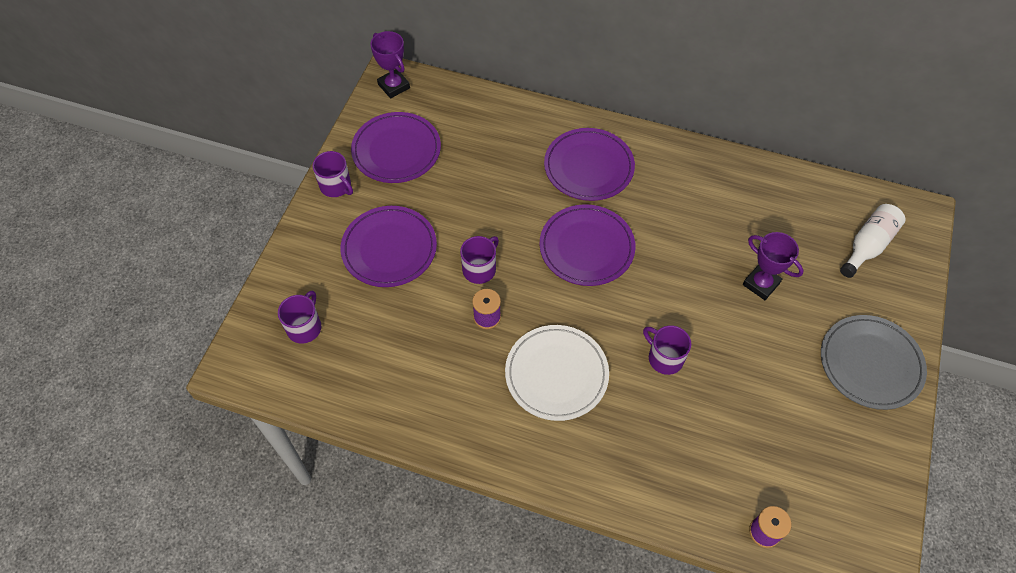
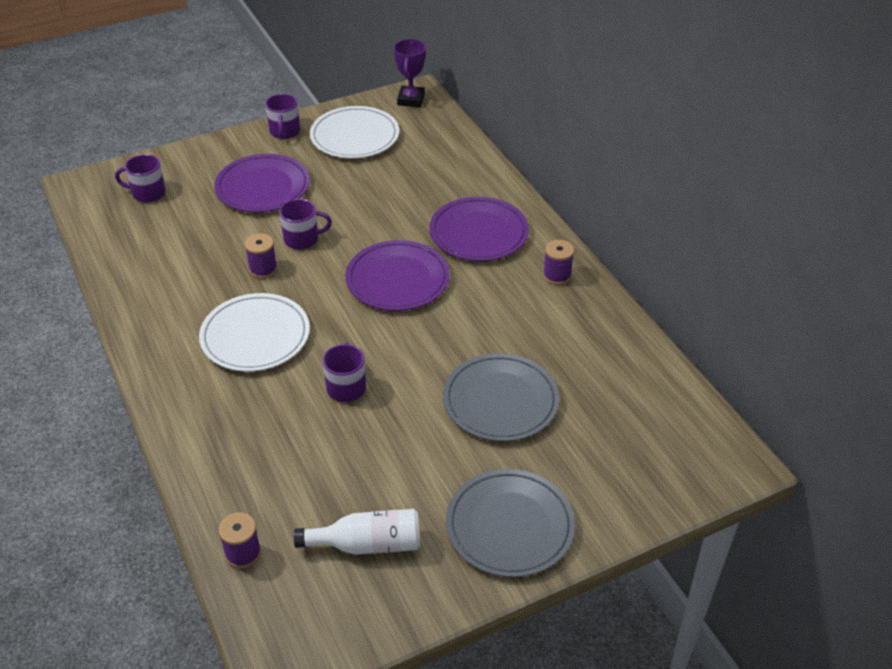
camera: 45 degrees right, 15 degrees down
(305, 327) = (147, 193): purple mug -> purple mug turned 150 degrees counterclockwise
(396, 150) = (354, 136): purple plate -> white plate
(676, 162) = (557, 275): none -> purple spool
(761, 284) = (500, 401): purple trophy -> grey plate
(867, 246) = (643, 447): white bottle -> white bottle (367, 544)

